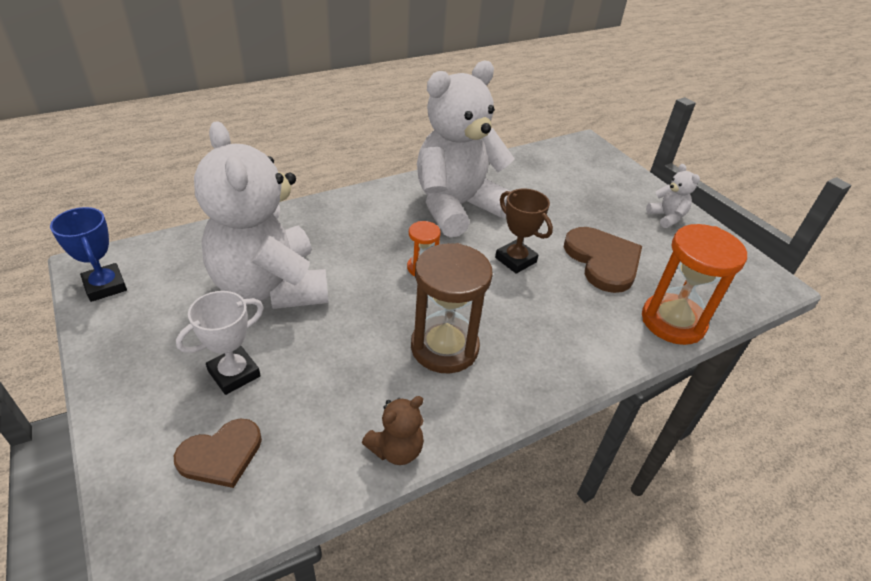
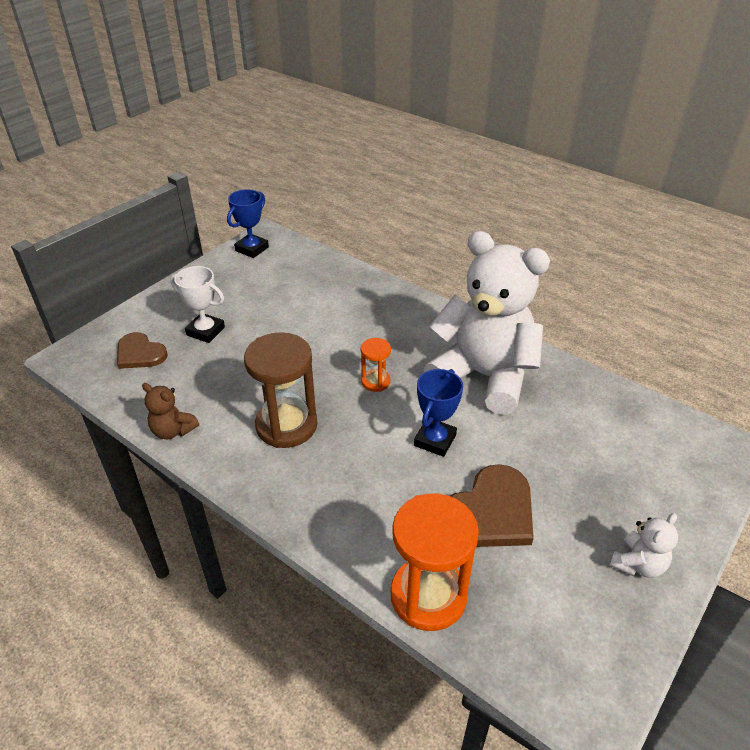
camera: 70 degrees right, 0 degrees up
(271, 287) = (296, 312): white teddy bear -> none
(515, 260) = (435, 440): brown trophy -> blue trophy

